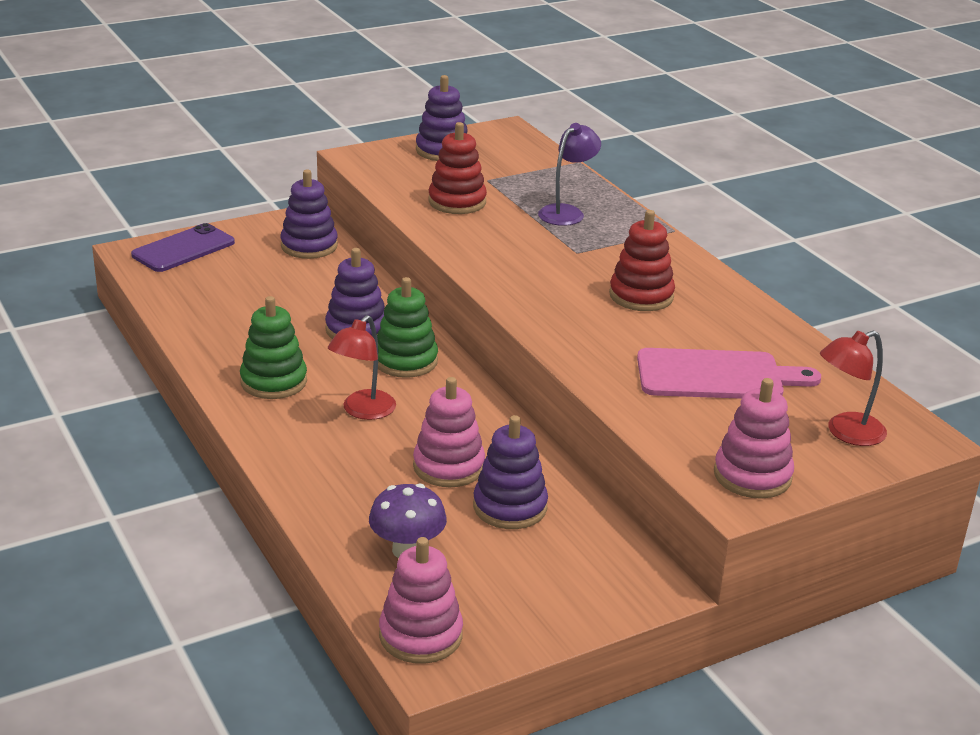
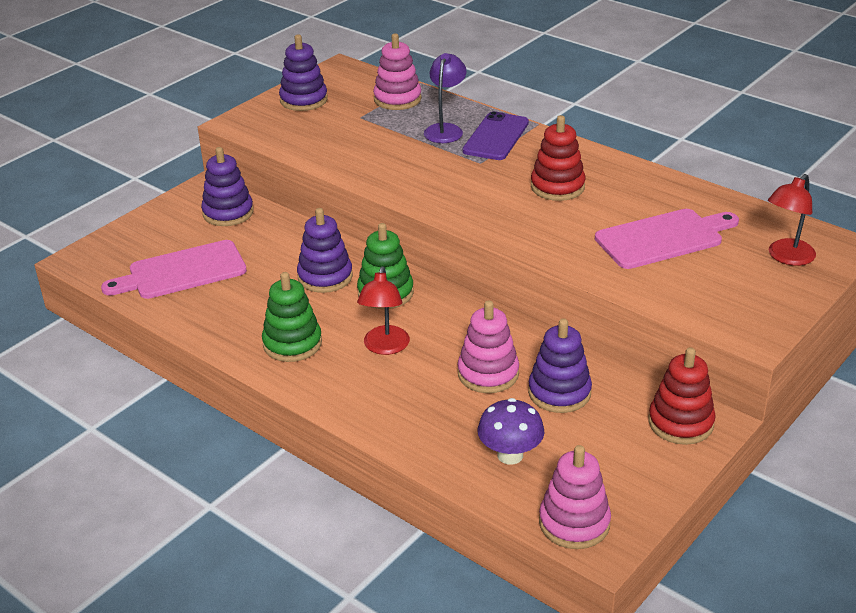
camera: 20 degrees left, 5 degrees up
(183, 249) = (121, 245): purple phone -> purple phone (496, 137)
(221, 287) = (182, 272): none -> pink cutting board
(457, 202) = (352, 143): red stacking toy -> red stacking toy (680, 423)
(752, 476) = (750, 312): pink stacking toy -> pink stacking toy (397, 99)

